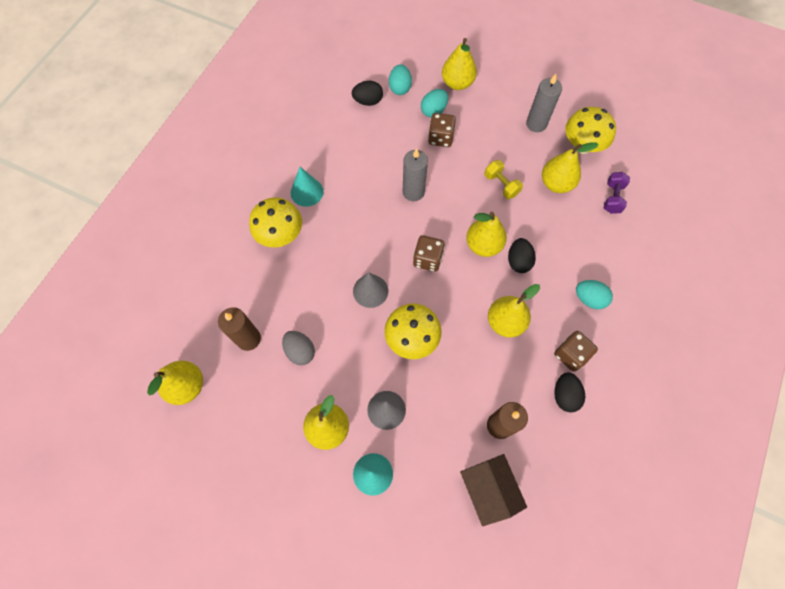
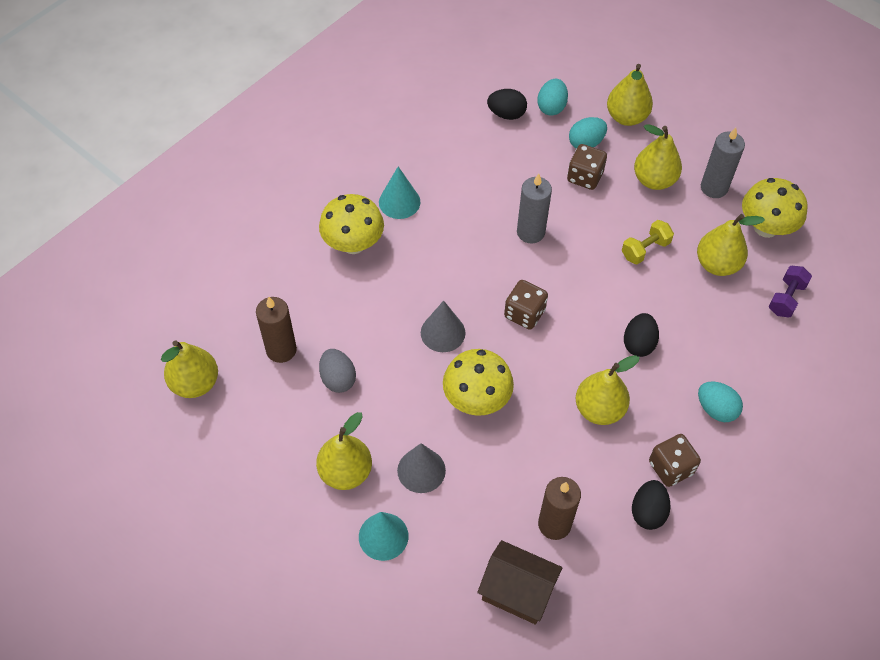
camera: 15 degrees right, 10 degrees down
(483, 245) = (600, 314): yellow pear -> yellow pear (654, 180)
(488, 489) = (517, 591): brown house -> brown house turned 60 degrees counterclockwise
(501, 185) = (645, 249): yellow dumbbell -> yellow dumbbell turned 75 degrees clockwise

